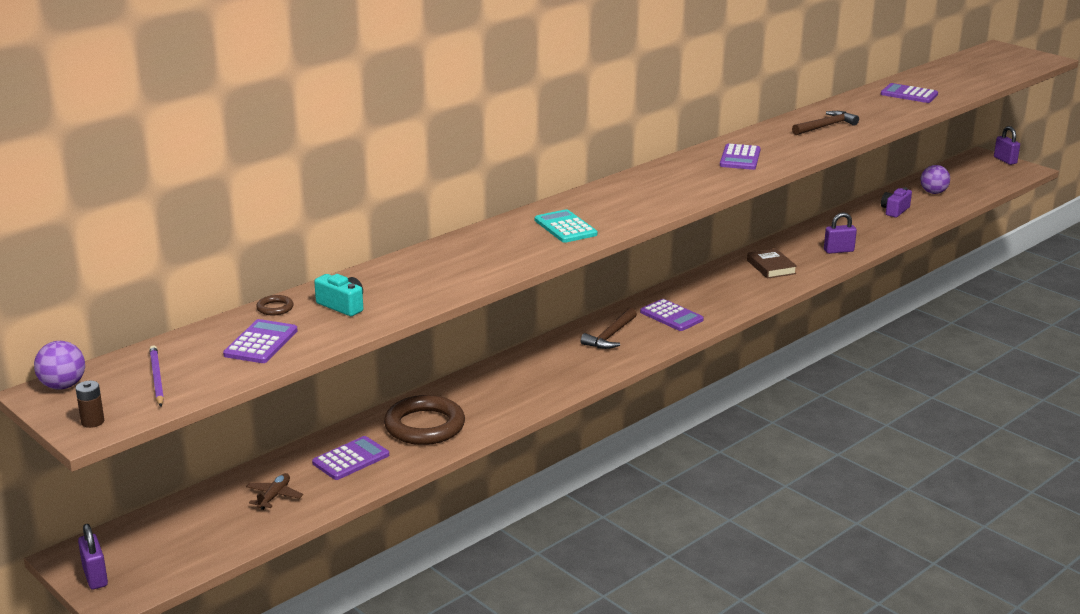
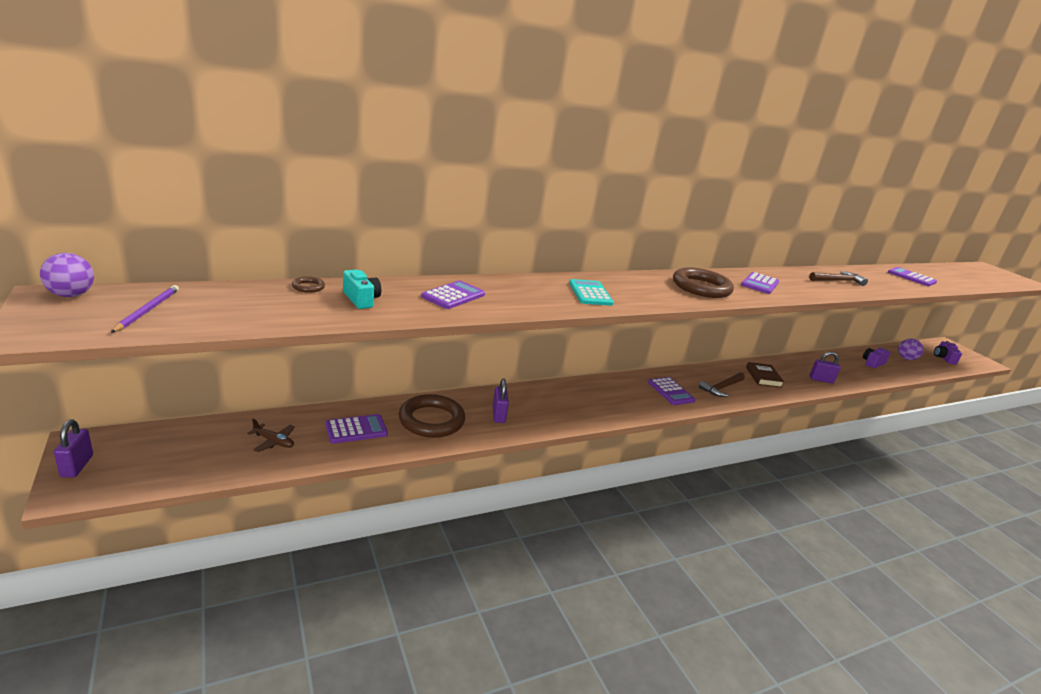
camera: 15 degrees right, 0 degrees up
(92, 422) = (44, 328): brown battery -> none
(261, 343) = (265, 308): purple calculator -> purple calculator (453, 296)
(274, 496) = (273, 442): brown plane -> brown plane turned 75 degrees clockwise
(610, 336) = (616, 393): brown hammer -> brown hammer (721, 388)
(678, 183) = (701, 287): none -> brown ring
(978, 178) = (943, 358): none -> purple camera
(1005, 160) = (966, 351): purple padlock -> purple padlock (498, 415)

